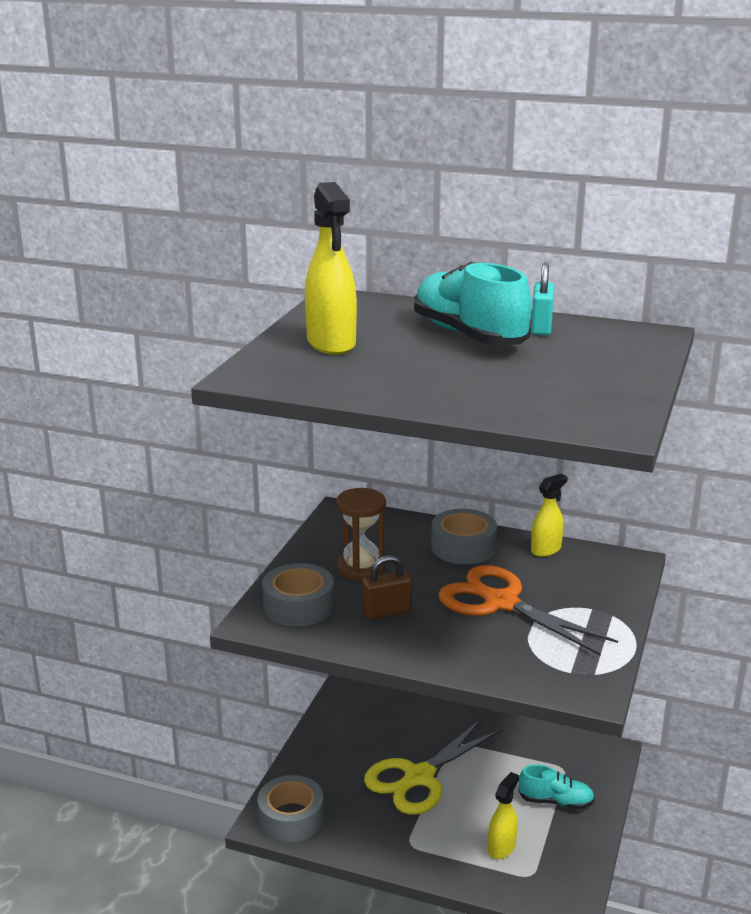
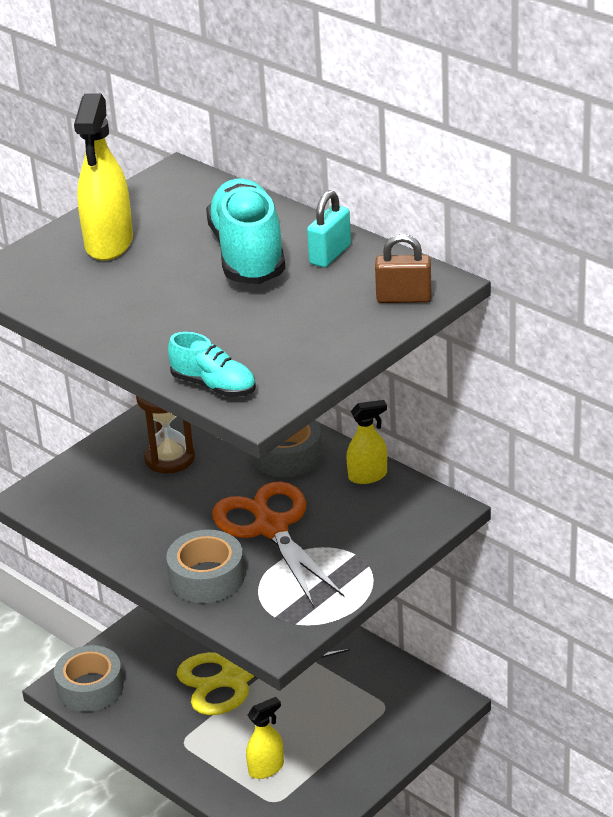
camera: 25 degrees right, 10 degrees up
(298, 606) = (82, 489): grey tape -> grey tape (207, 577)
(386, 612) = (156, 513): brown padlock -> brown padlock (404, 298)
(555, 801) = (352, 738): turquoise shoe -> turquoise shoe (214, 386)

